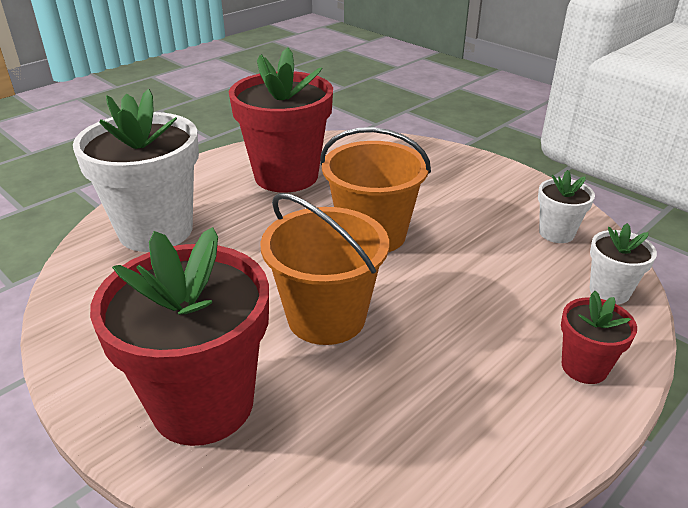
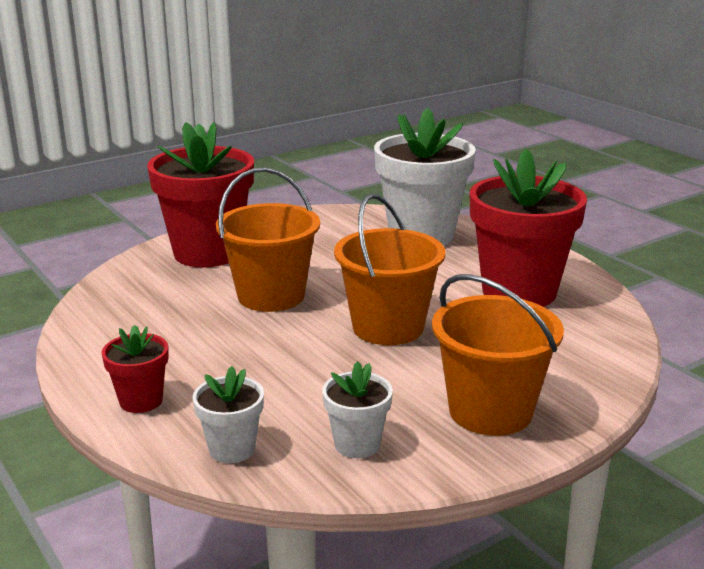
camera: 100 degrees right, 10 degrees down
(478, 184) = (490, 411): none -> orange bucket

